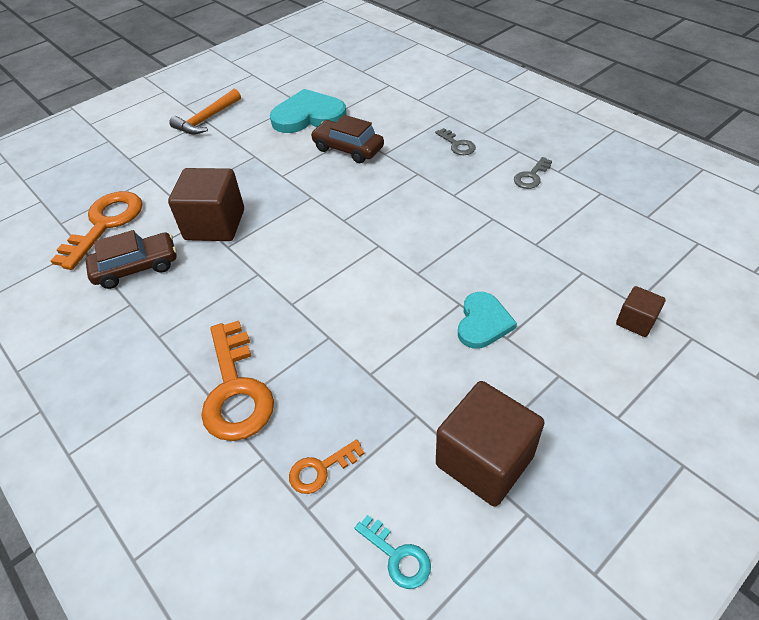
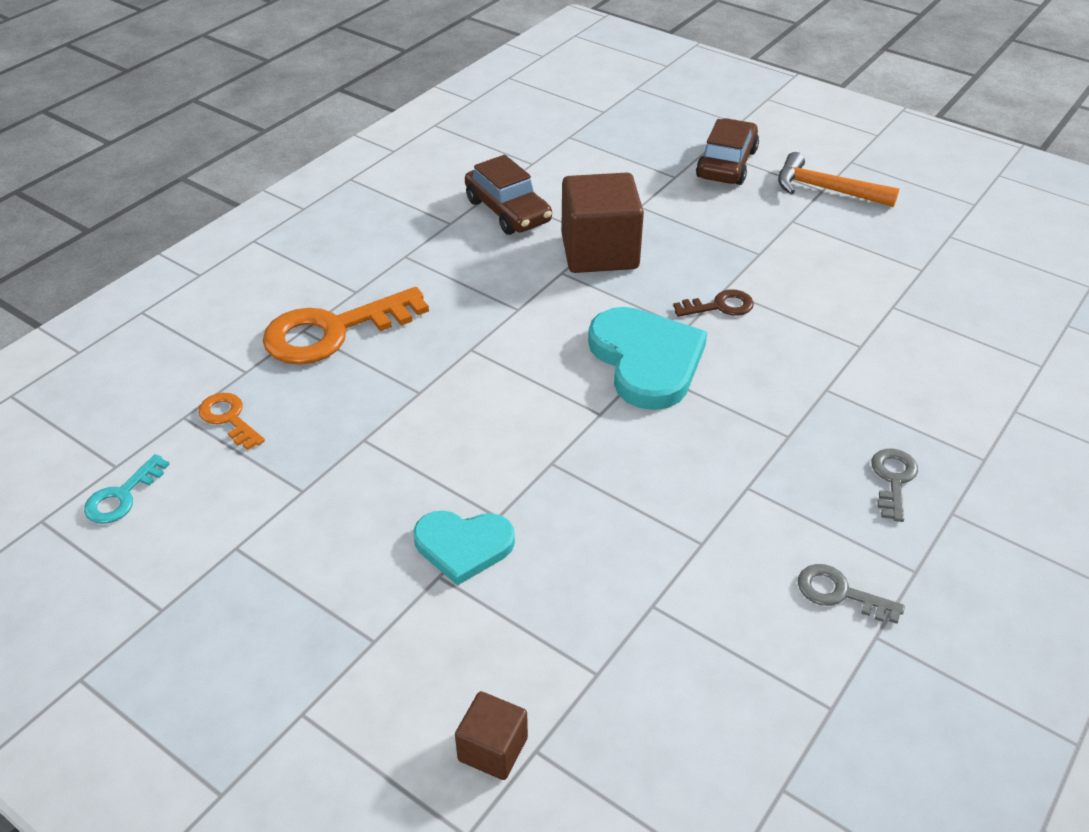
camera: 75 degrees right, 5 degrees down
(105, 224) = (576, 167): orange key -> none
(298, 179) = (720, 306): none -> brown key
(308, 116) = (888, 286): turquoise heart -> turquoise heart (646, 360)
(348, 149) = (819, 345): brown car -> brown car (726, 164)
(457, 145) = (893, 479): grey key -> grey key turned 150 degrees clockwise
(484, 460) = (235, 563): brown cube -> none

